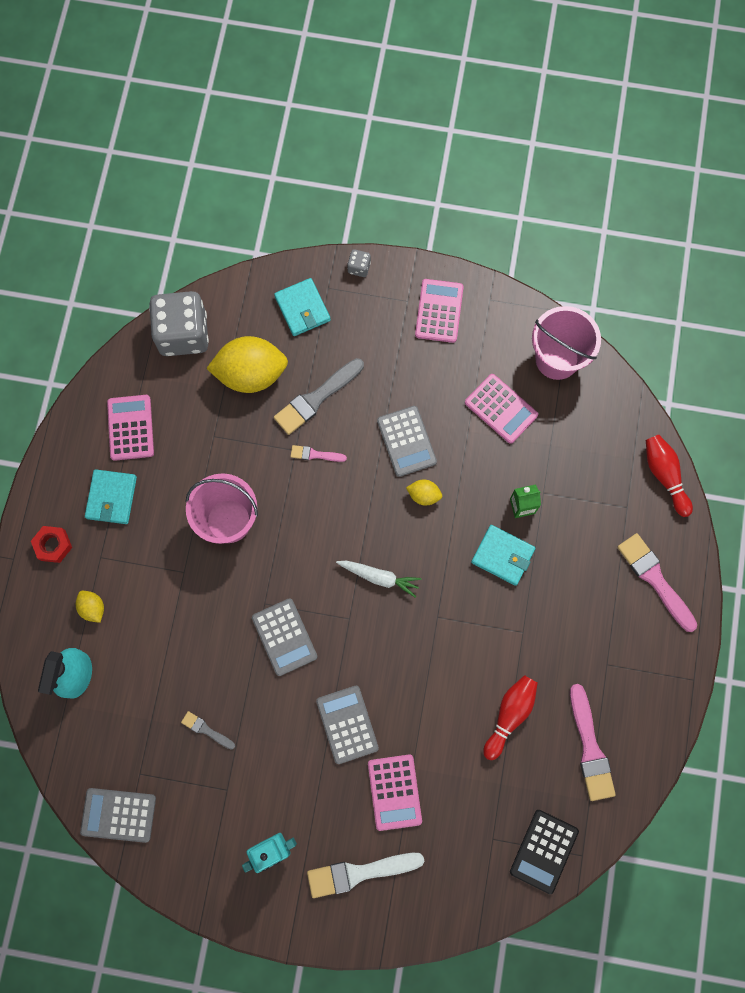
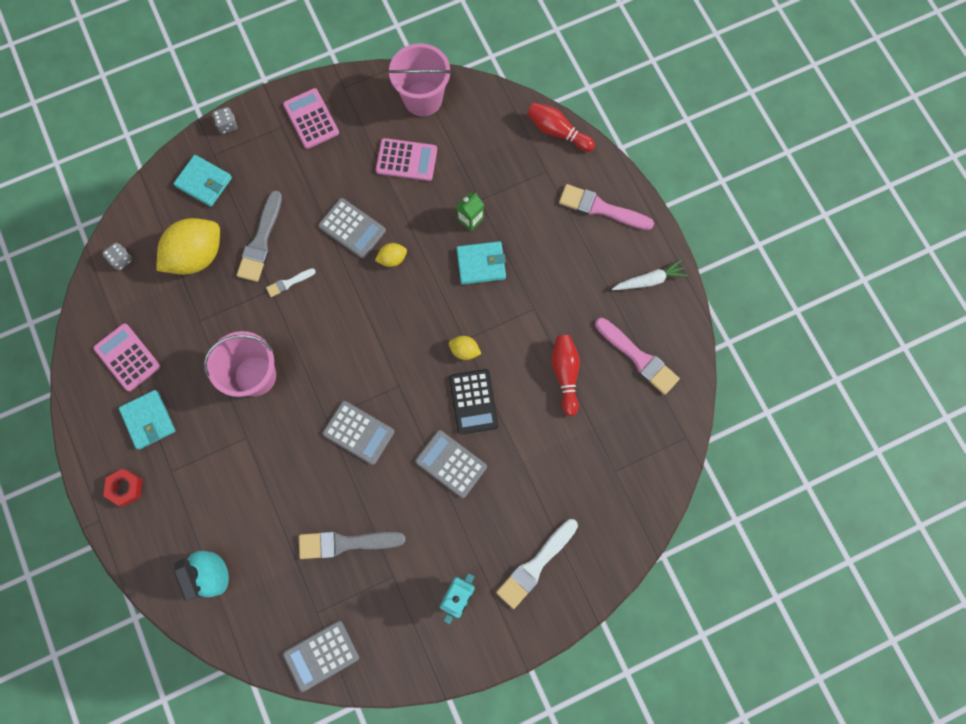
camera: 35 degrees left, 0 degrees up
(93, 608) = (191, 513): yellow lemon -> yellow lemon (464, 350)
(183, 334) = (121, 259): grey dice -> grey dice, size x0.41
(206, 730) = (346, 543): grey brush -> grey brush, size x1.92
(315, 454) = (289, 283): pink brush -> white brush
(379, 577) = (400, 340): white carrot -> white carrot (649, 280)
(394, 792) = (520, 488): pink calculator -> none
(544, 851) = (657, 453): black calculator -> black calculator (473, 402)

